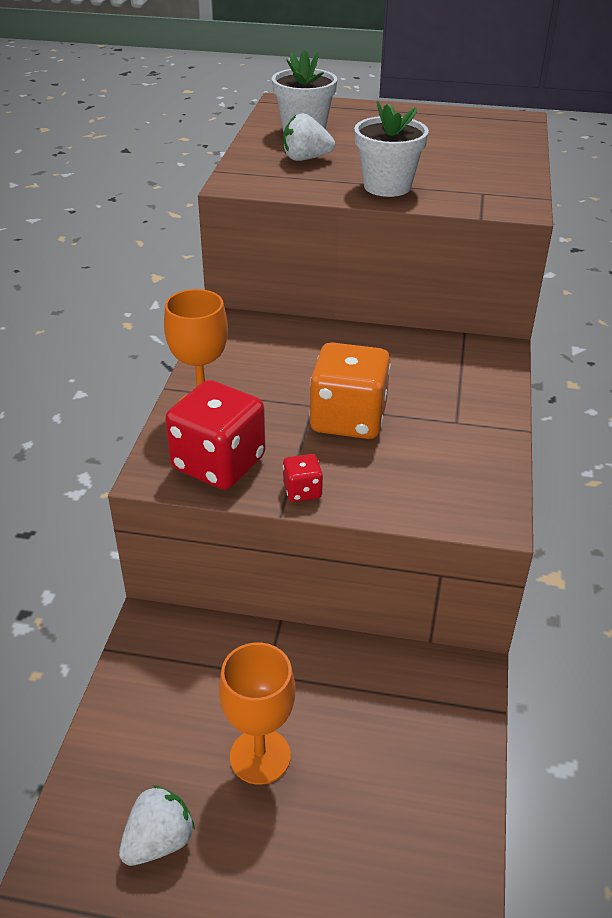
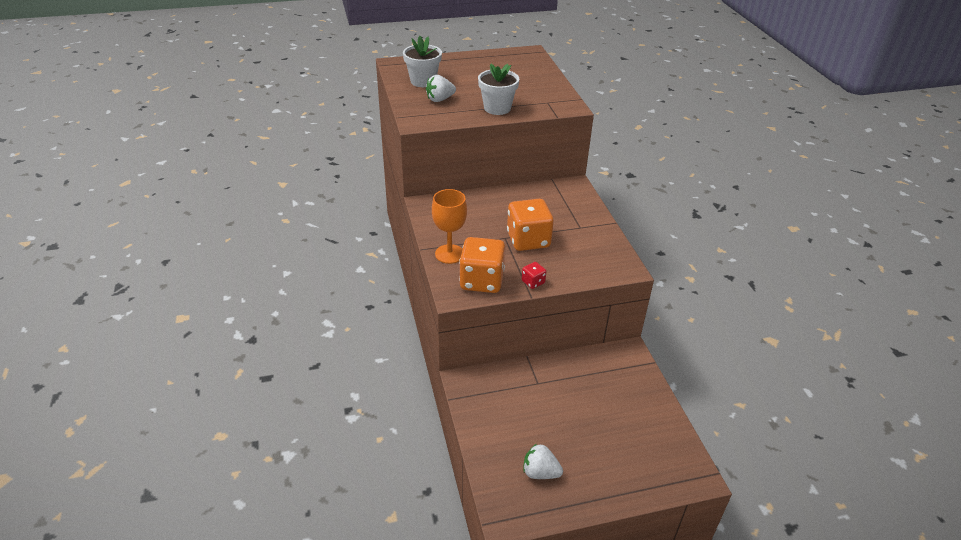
camera: 25 degrees left, 0 degrees up
(159, 841) = (540, 472): white strawberry -> white strawberry turned 90 degrees counterclockwise
(218, 463) = (481, 281): red dice -> orange dice
(260, 756) = (560, 420): orange goblet -> none

